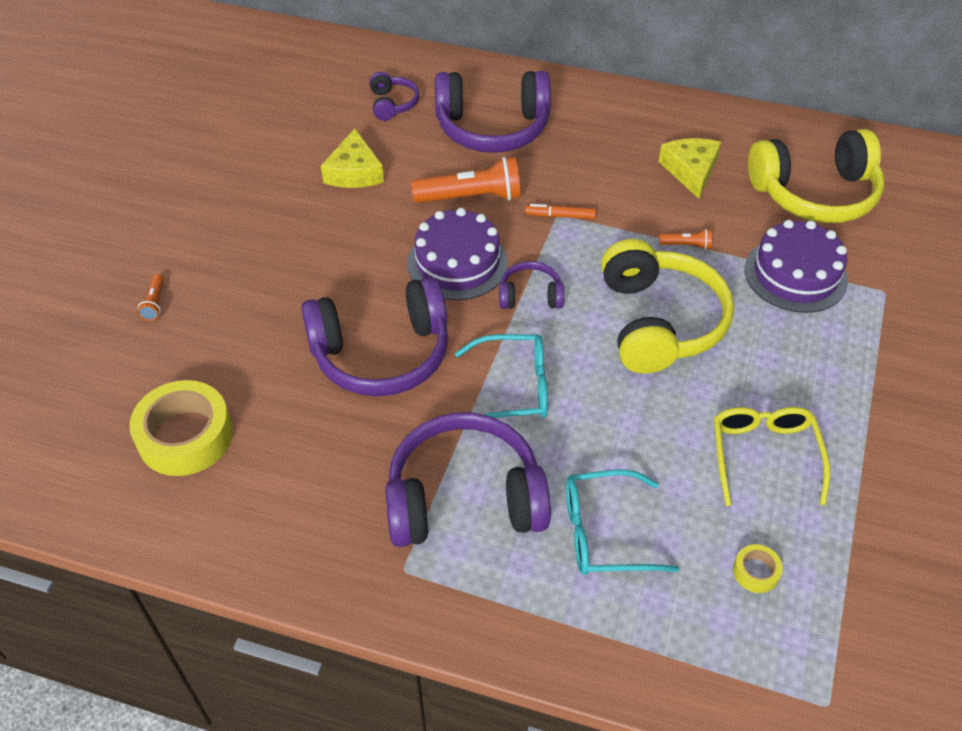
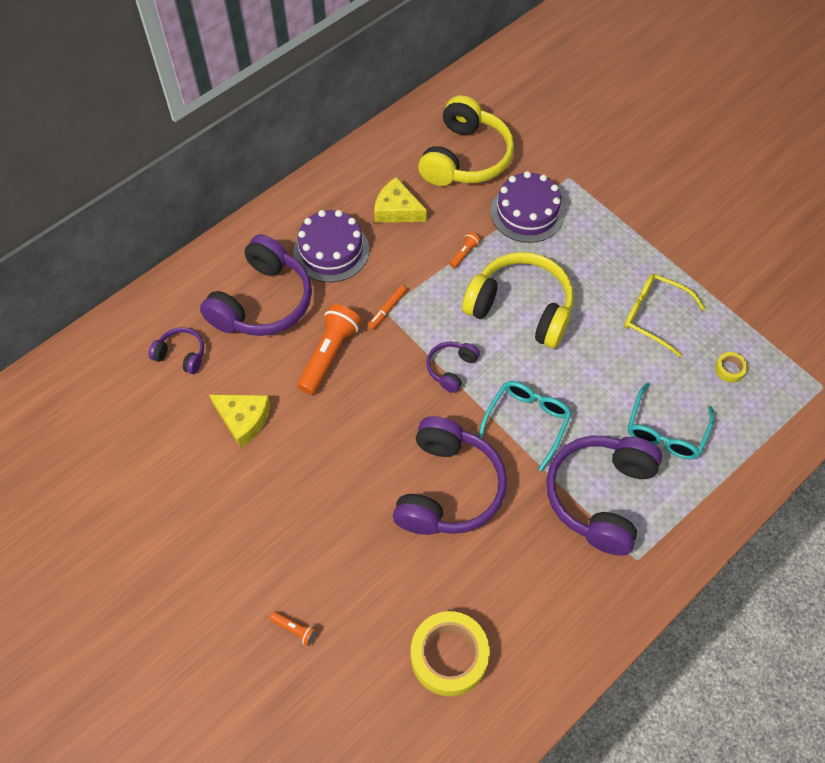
camera: 60 degrees left, 10 degrees up
(457, 263) = (390, 397): purple cake -> purple cake (331, 250)

